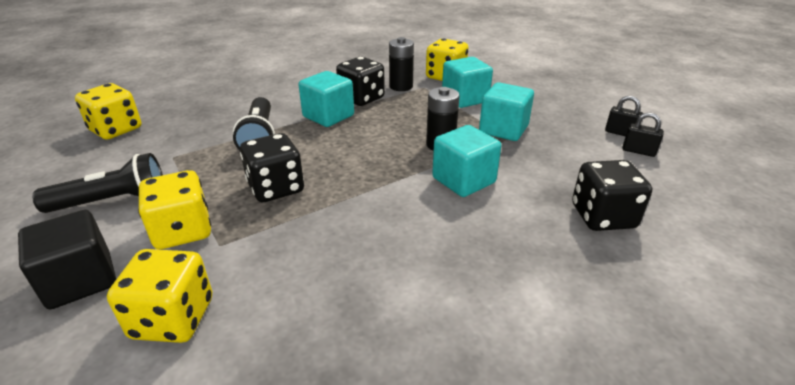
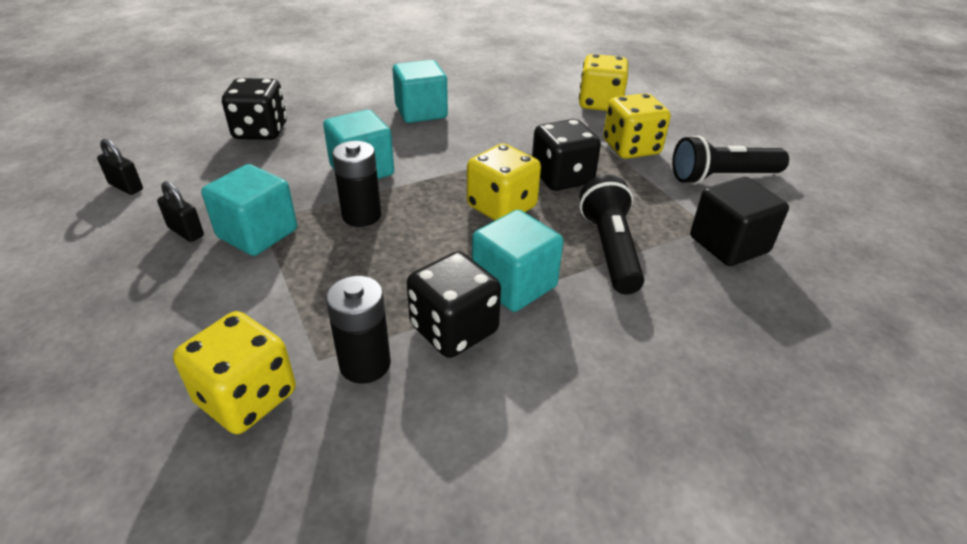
camera: 175 degrees left, 5 degrees up
(80, 280) = (682, 124): black cube -> black cube (728, 244)
(116, 129) = (840, 282): yellow dice -> yellow dice (501, 207)
(465, 99) = (261, 310): turquoise cube -> turquoise cube (421, 112)
(620, 133) = (105, 214): black padlock -> black padlock (186, 231)

